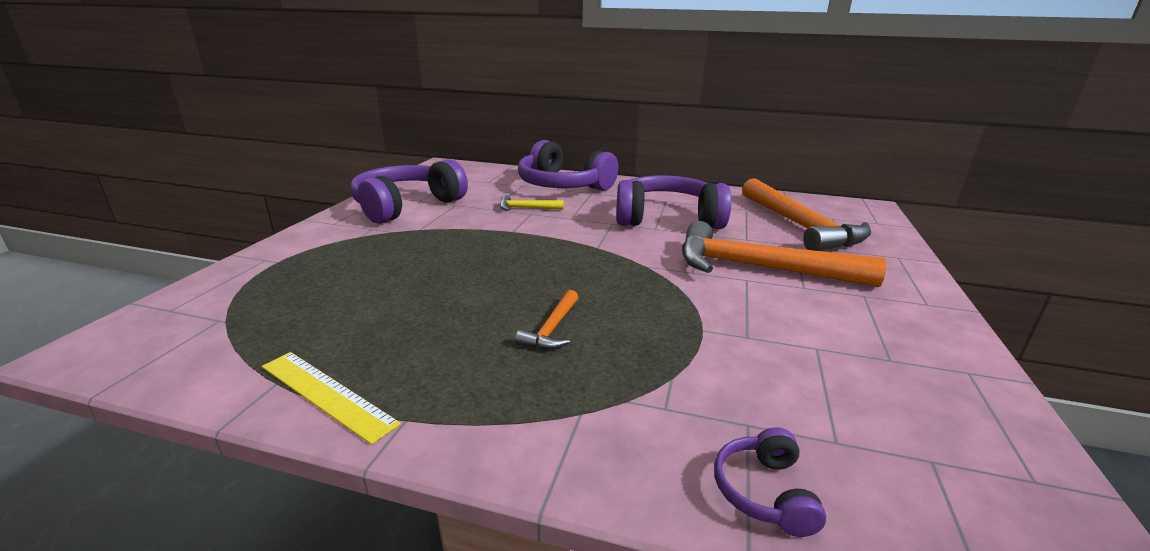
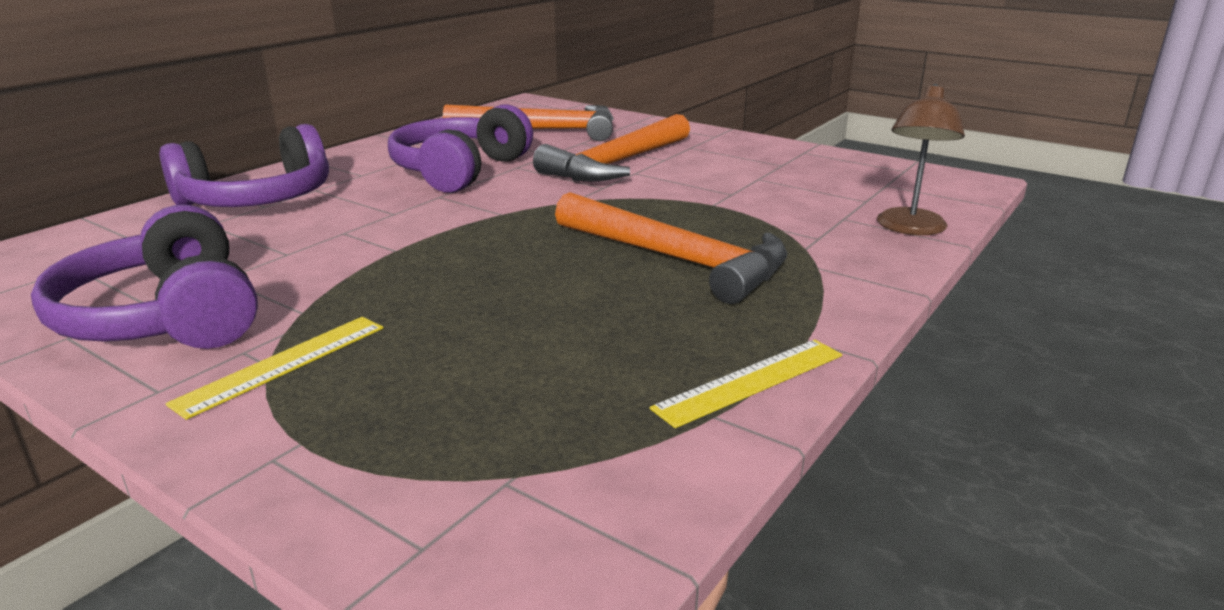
camera: 70 degrees left, 0 degrees up
(358, 239) = (283, 364): none -> yellow ruler
(527, 208) = (319, 232): yellow hammer -> none
(552, 328) = (676, 259): orange hammer -> orange hammer, size x2.30
(764, 492) = (910, 228): purple headphones -> brown lamp

